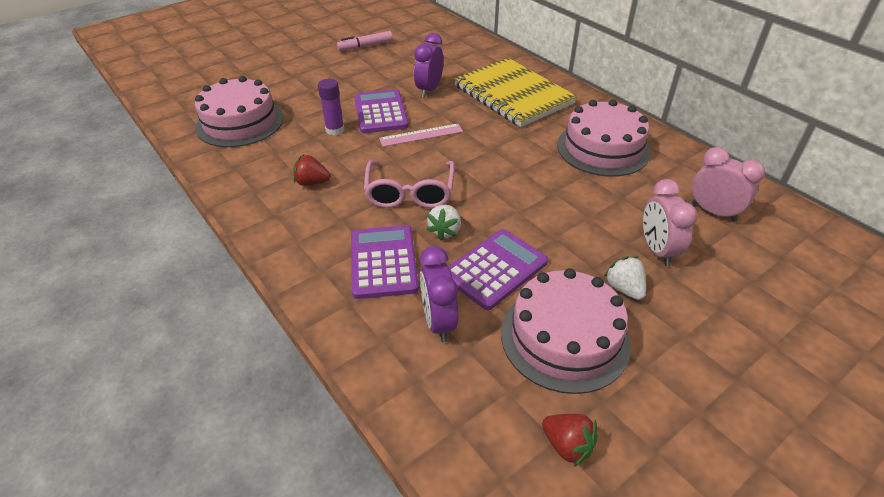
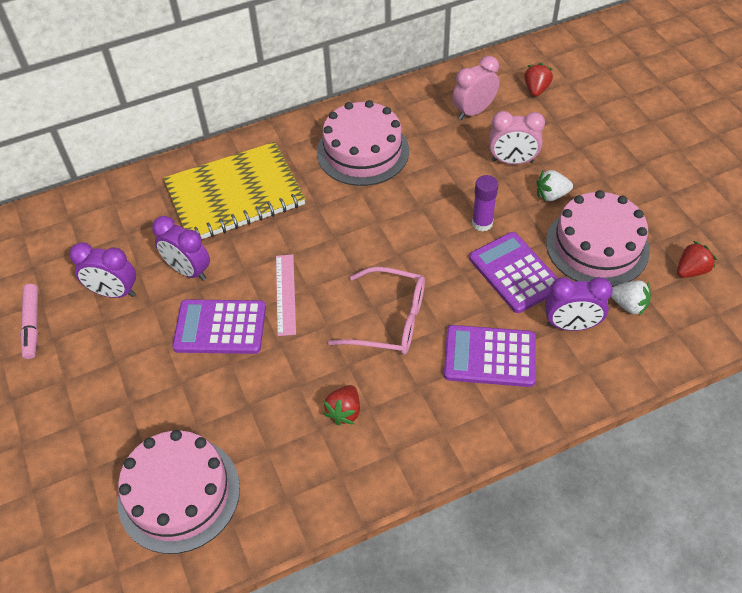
camera: 75 degrees left, 10 degrees up
(335, 130) = (242, 380): purple glue stick -> purple glue stick (482, 223)
(400, 67) = (114, 292): none -> purple clock
(445, 231) = (456, 300): white strawberry -> white strawberry (628, 305)
(793, 258) = (536, 89): none -> red strawberry

